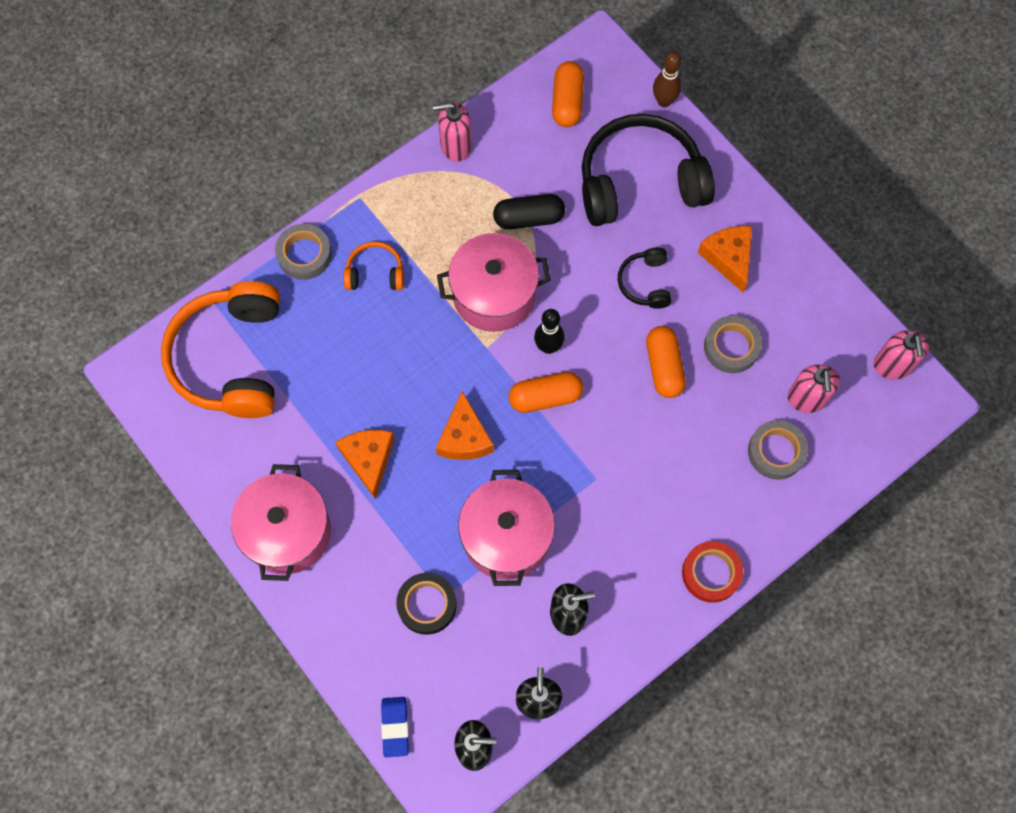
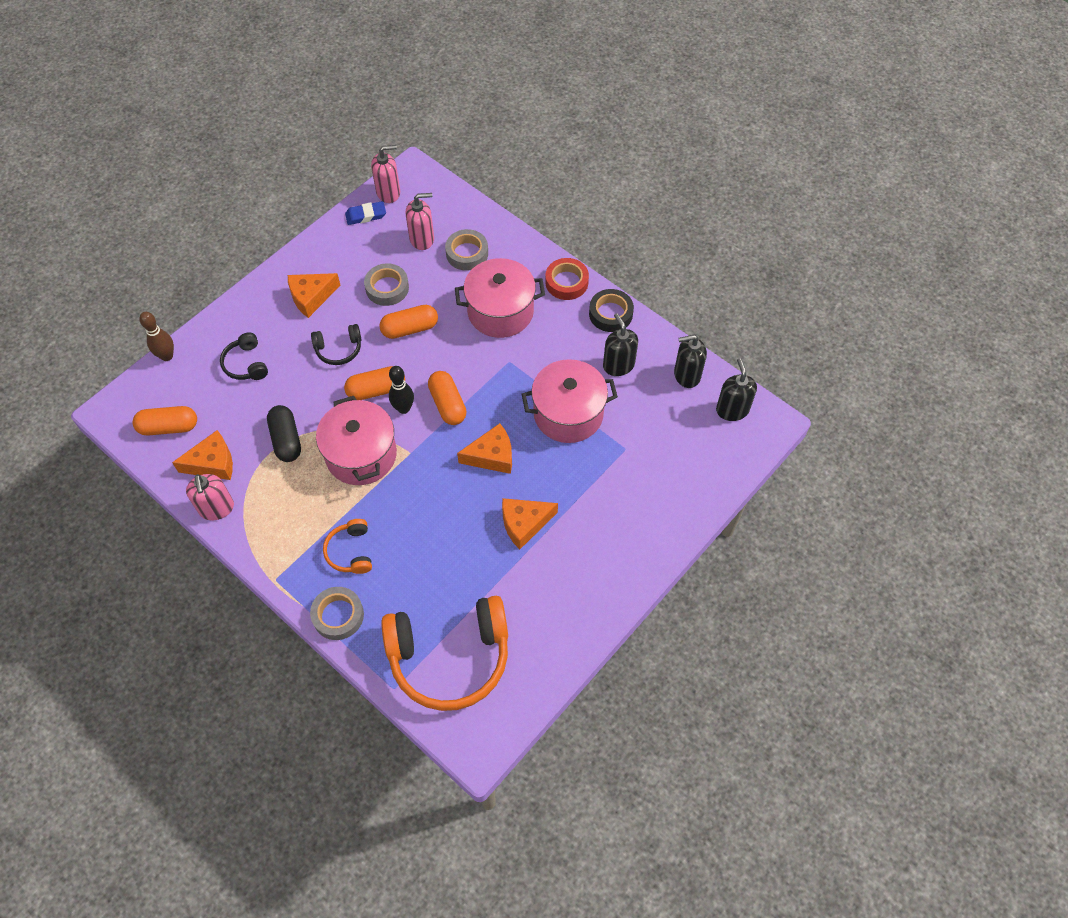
camera: 100 degrees left, 10 degrees down
(287, 532) = (599, 574): pink pot -> pink pot (500, 312)
(395, 727) = (733, 464): blue eraser -> blue eraser (366, 215)
(427, 605) = (634, 459): black tape -> black tape (610, 314)
(512, 143) = (213, 463): none -> orange cheese
(579, 319) = (376, 390): none -> orange capsule
(640, 181) = (246, 364): black headphones -> black headphones, size x0.46

